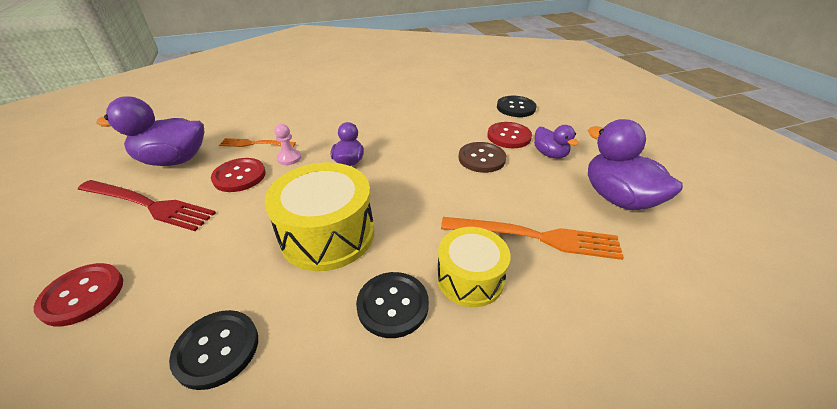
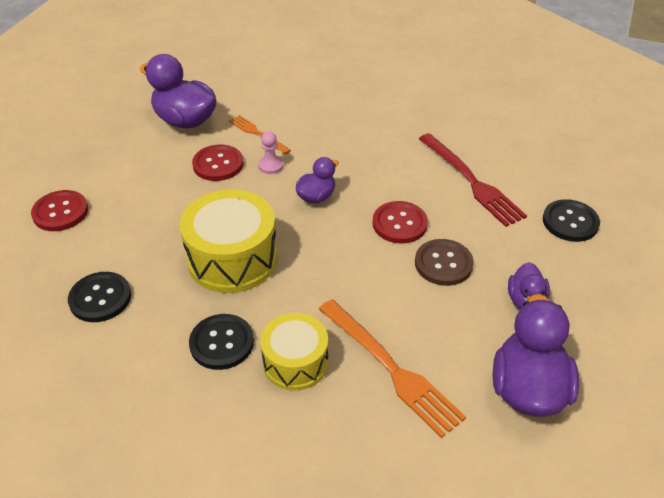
camera: 40 degrees right, 5 degrees up
(148, 205) = (139, 158): red fork -> red fork (471, 181)
(509, 136) = (508, 254): red button -> red button (399, 224)

